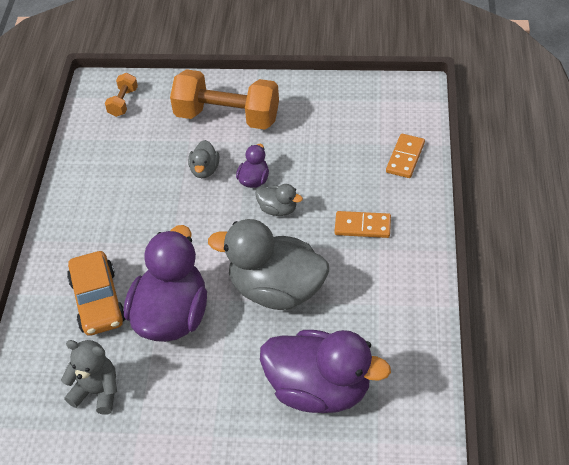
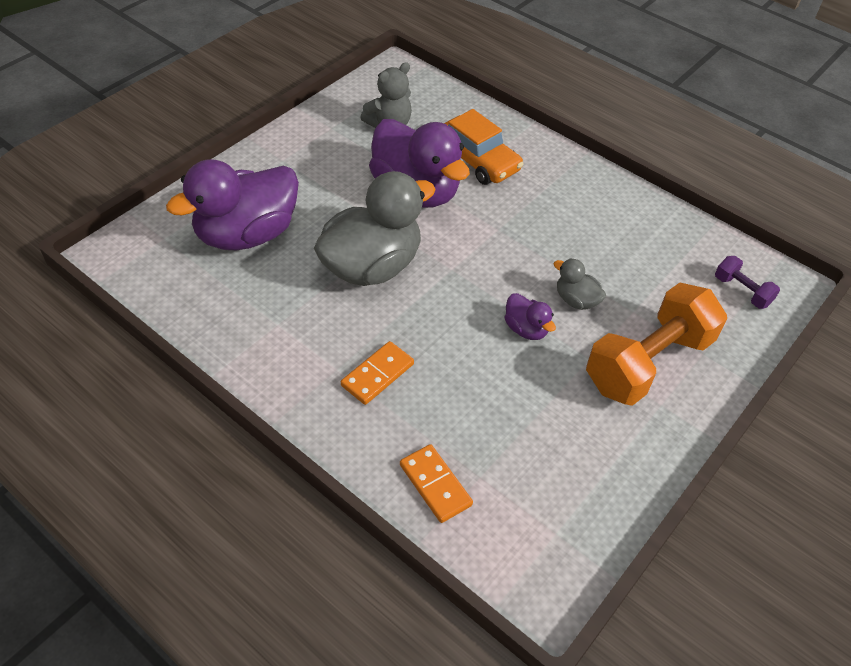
camera: 120 degrees right, 0 degrees up
(98, 301) = (477, 160): orange car -> orange car turned 150 degrees counterclockwise
(123, 102) = (742, 291): orange dumbbell -> purple dumbbell
(278, 209) = (467, 324): grey duck -> none

